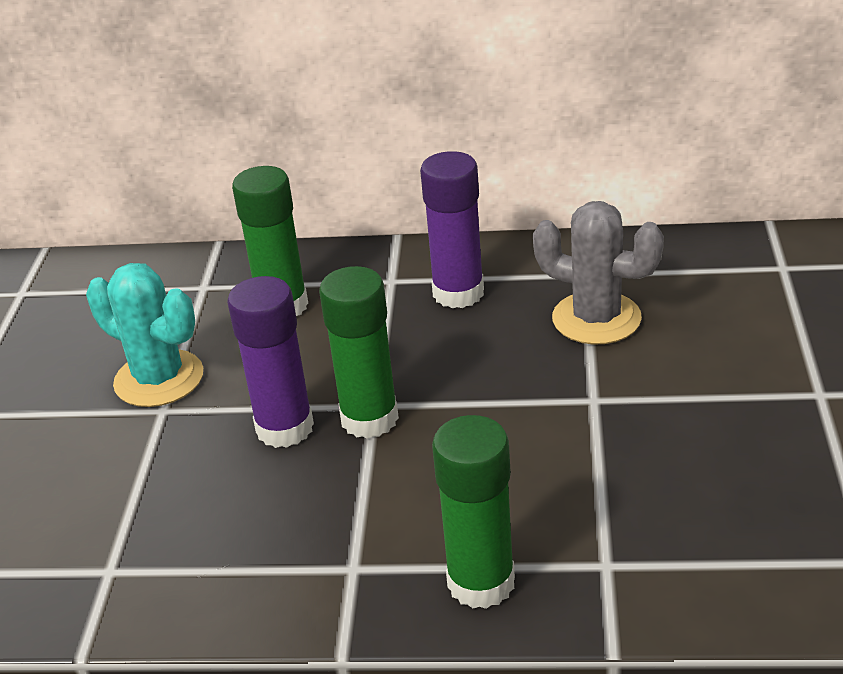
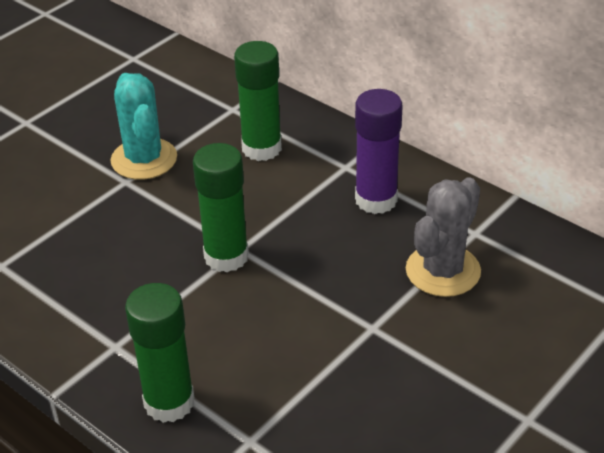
camera: 35 degrees right, 5 degrees up
(284, 428) = (174, 233): purple glue stick -> none
(596, 318) = (443, 271): grey cactus -> grey cactus turned 60 degrees clockwise

